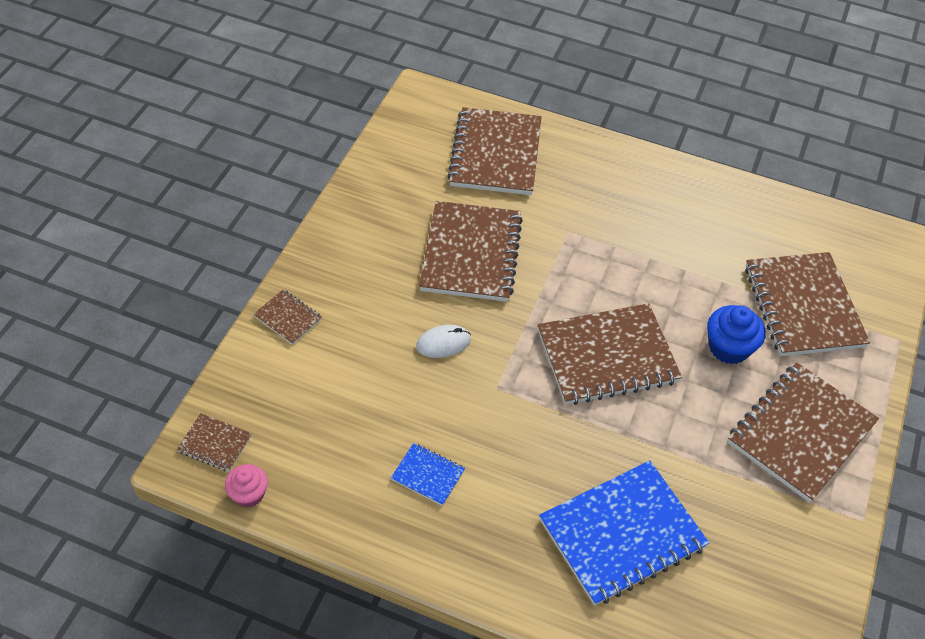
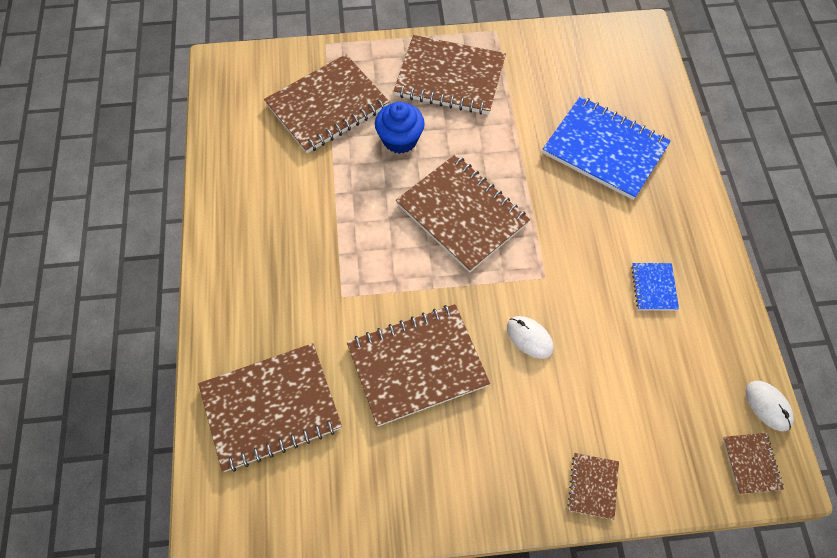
camera: 115 degrees left, 10 degrees up
(249, 494) = (768, 406): pink cupcake -> white mouse

